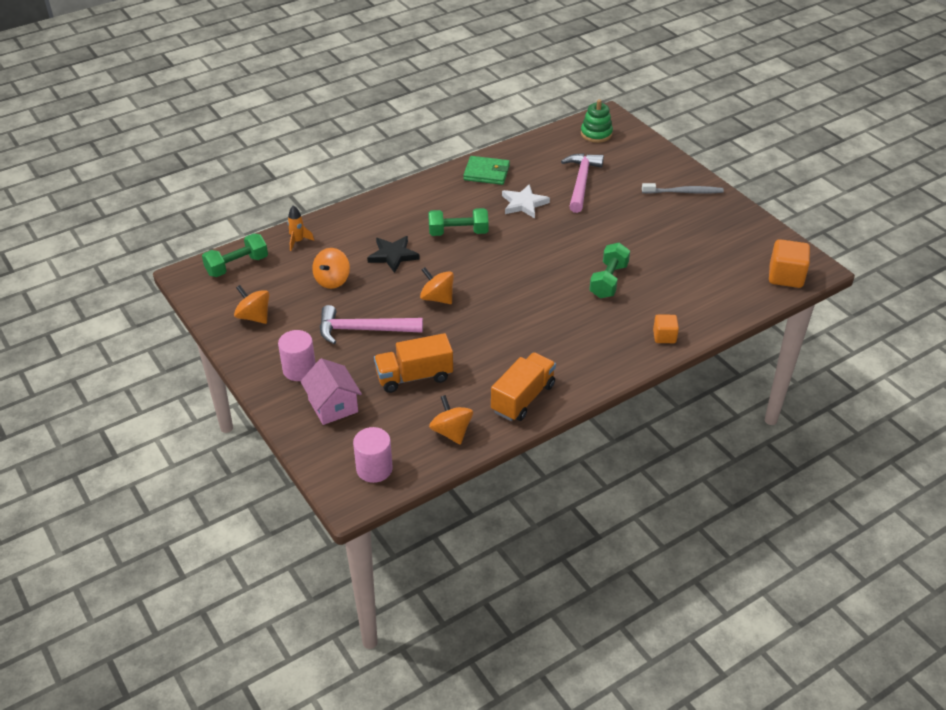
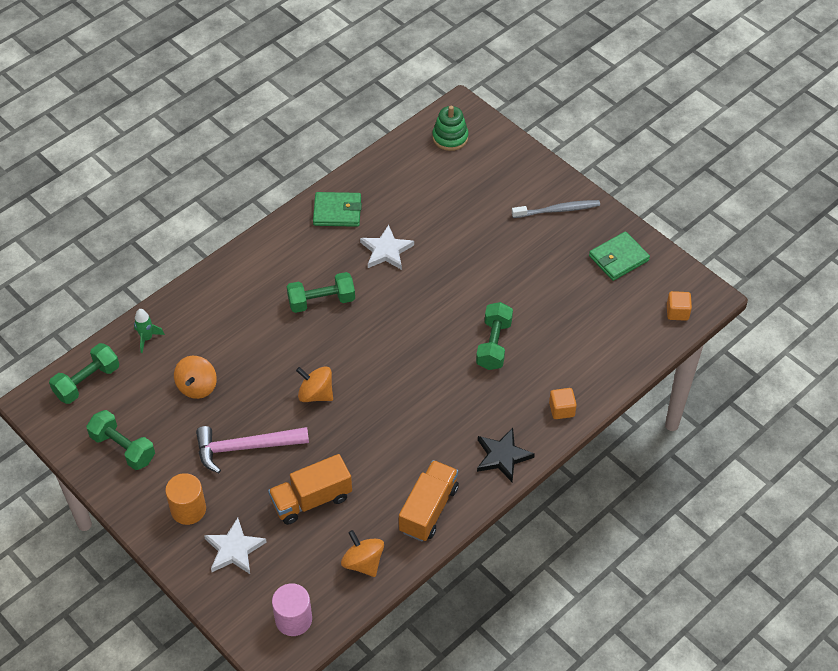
camera: 10 degrees left, 10 degrees up
(254, 317) = (123, 448): orange spinning top -> green dumbbell
(298, 241) = (147, 338): orange rocket -> green rocket
(299, 369) = (188, 509): pink cylinder -> orange cylinder
(333, 406) = (234, 549): pink house -> white star
(393, 255) = (256, 343): black star -> black star (502, 456)
(581, 182) = (444, 211): pink hammer -> none
(735, 231) = (618, 258): none -> green wallet
(785, 276) = (677, 312): orange cube -> orange cube, size x0.60

